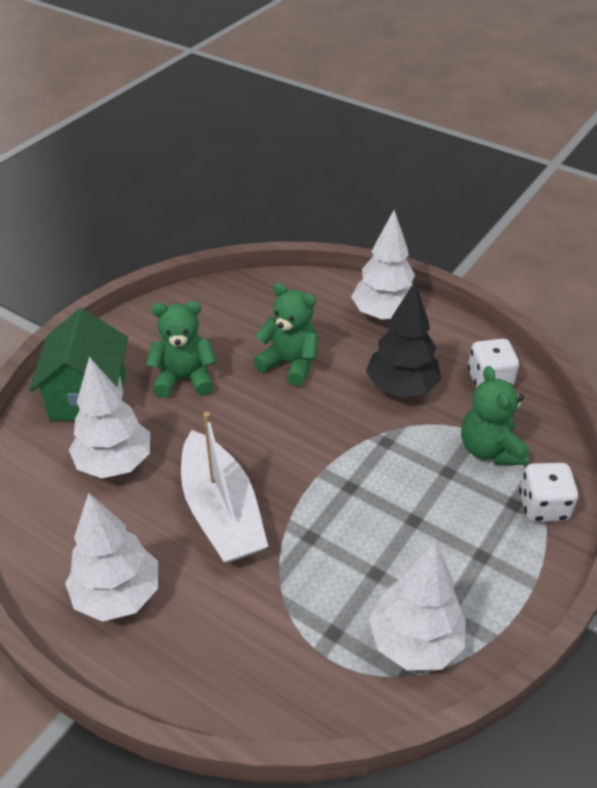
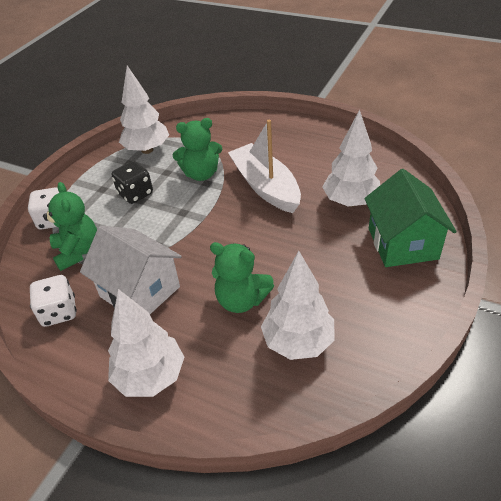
camera: 175 degrees right, 0 degrees up
(117, 595) = (309, 143): white tree -> white tree (298, 342)
(184, 379) = (331, 271): green teddy bear -> green teddy bear (201, 174)
(401, 388) = (140, 291): black tree -> white house
(424, 534) = (135, 194): none -> black dice

